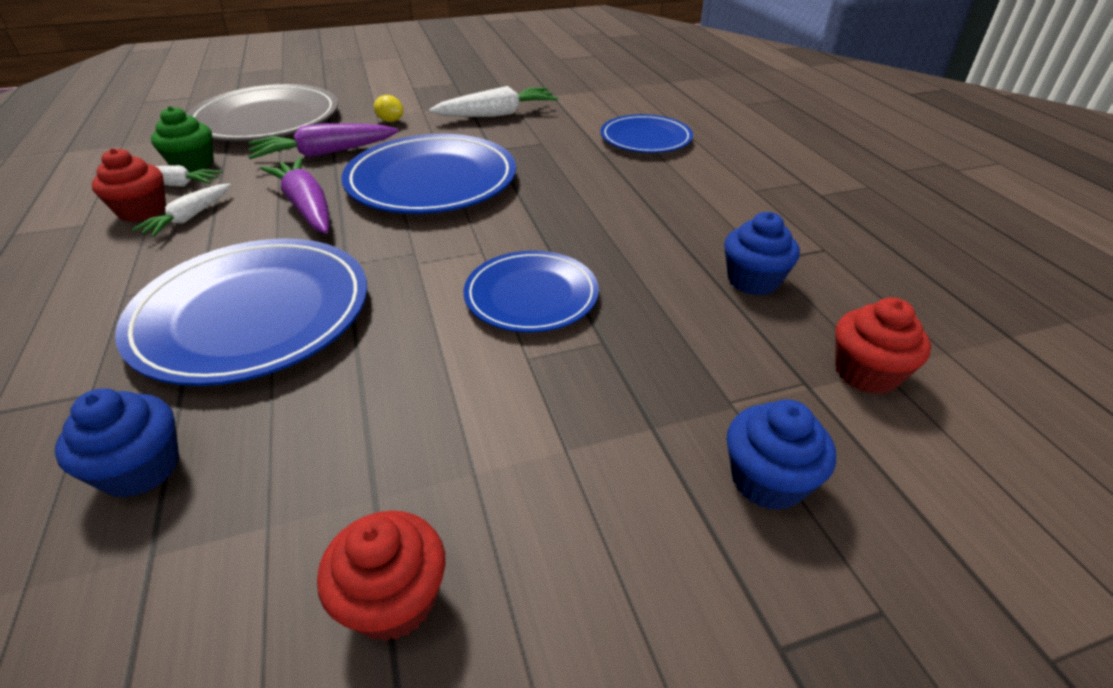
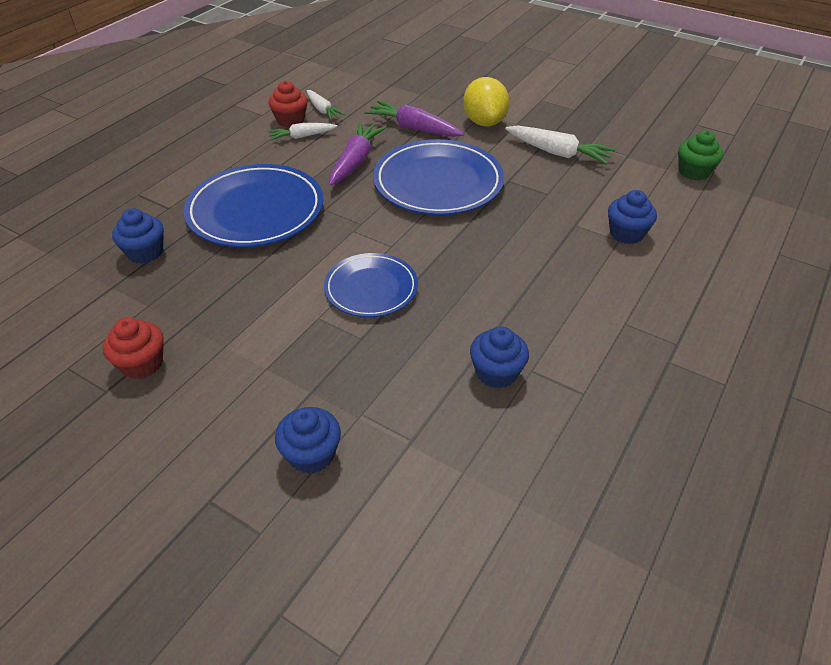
camera: 50 degrees right, 5 degrees up
(193, 164) = (346, 100): green cupcake -> green cupcake (693, 172)
(266, 120) = (420, 85): grey plate -> none
(390, 121) = (484, 122): yellow lemon -> yellow lemon, size x2.17
(645, 138) = (626, 233): blue plate -> blue cupcake
(866, 373) = (451, 466): red cupcake -> none

